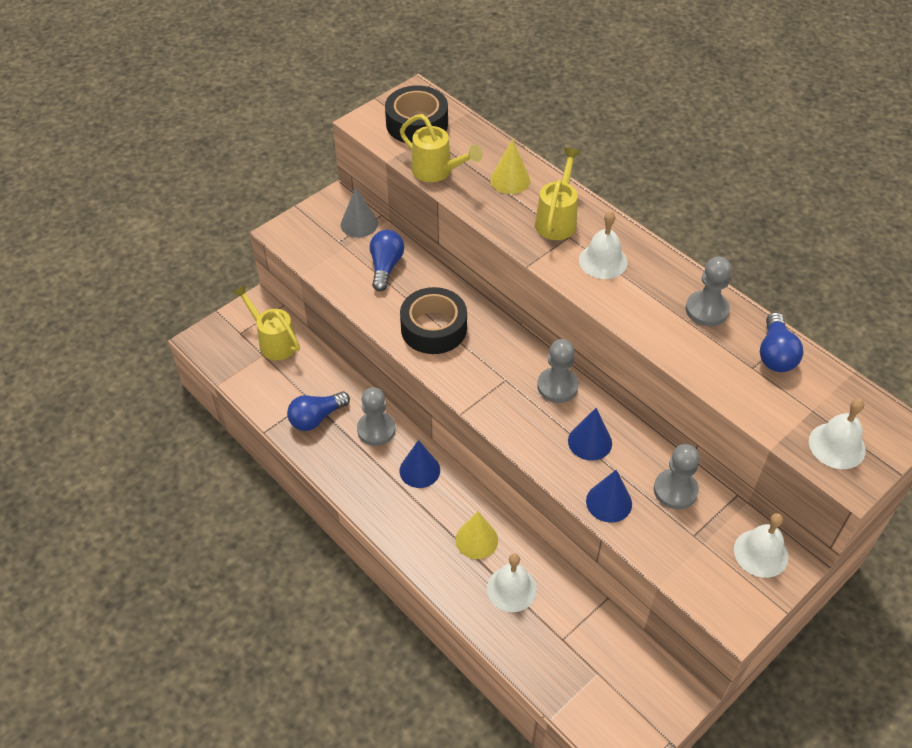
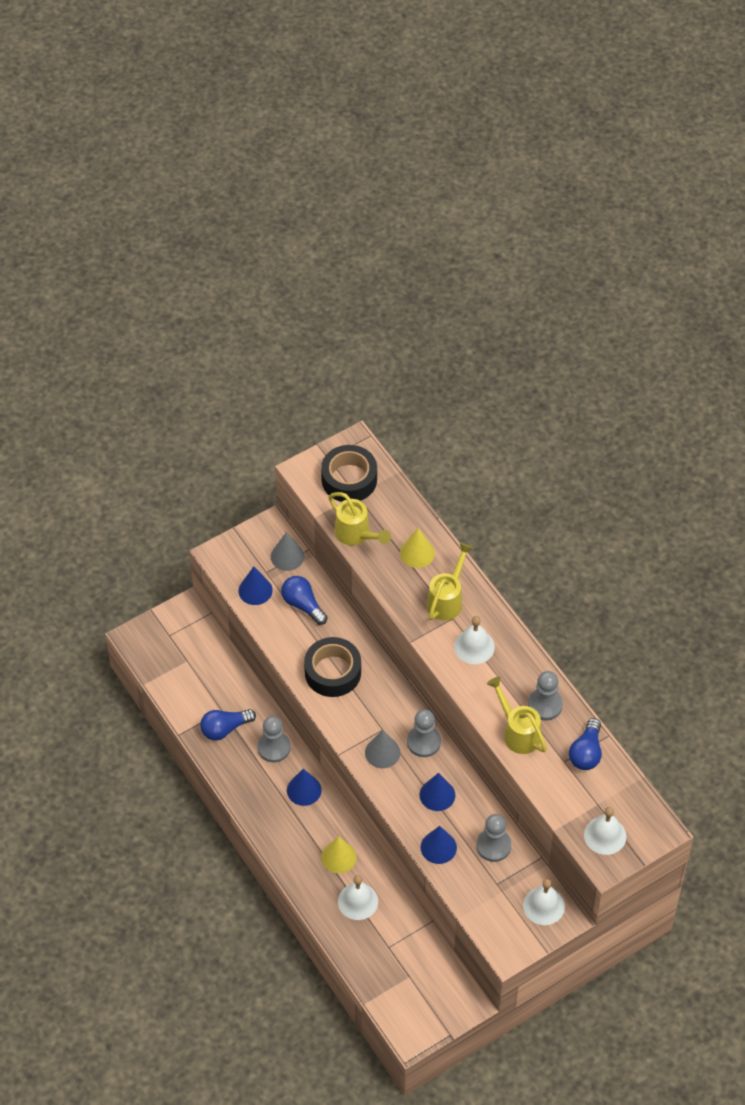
camera: 10 degrees right, 5 degrees up
(274, 341) = (198, 649): yellow watering can -> yellow watering can (518, 732)
(329, 260) = (255, 590): none -> blue cone
(385, 267) = (303, 605): blue light bulb -> blue light bulb turned 60 degrees counterclockwise
(512, 404) = (382, 752): none -> grey cone

